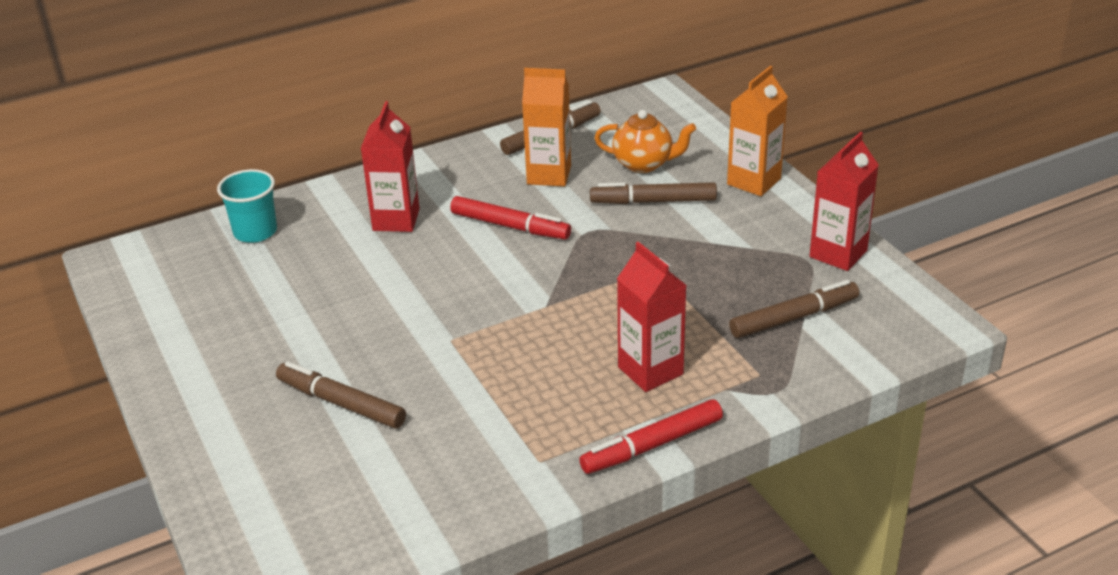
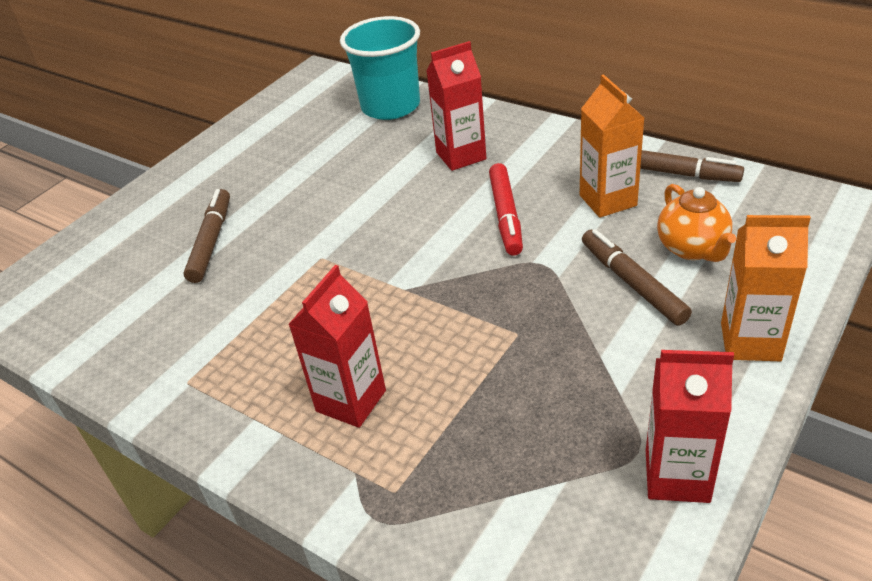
camera: 65 degrees right, 5 degrees up
(255, 232) = (390, 106): turquoise cup -> turquoise cup, size x1.60
(652, 445) = (238, 450): red marker -> none
(793, 317) = (516, 482): brown marker -> none

